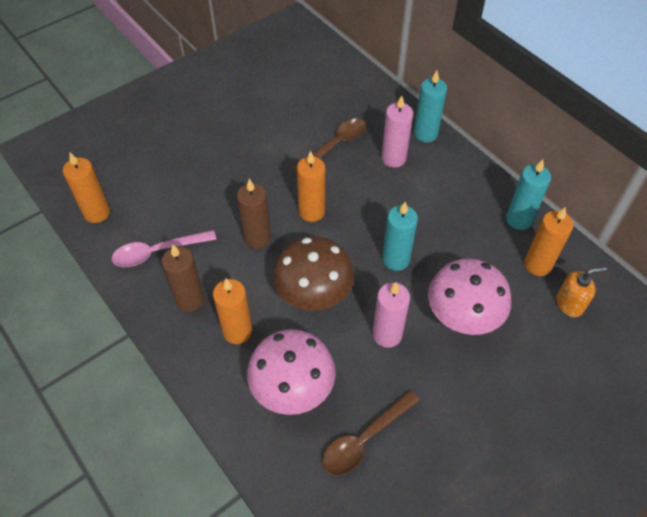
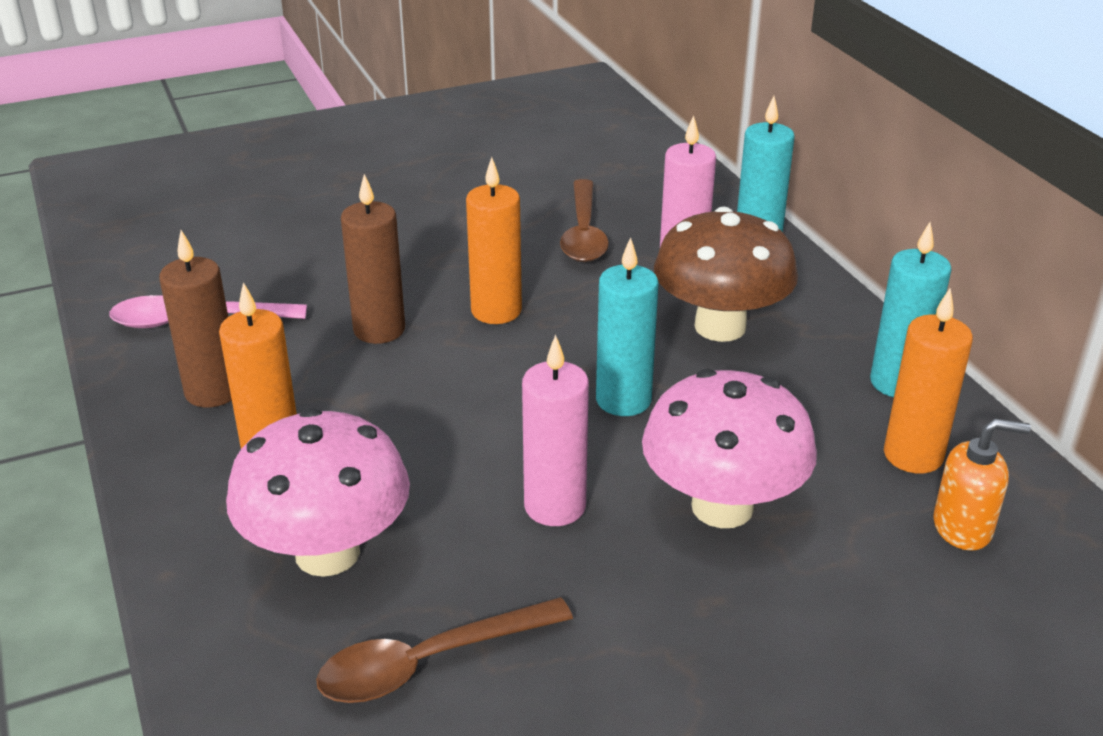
camera: 15 degrees right, 20 degrees down
(97, 213) = (127, 257): orange candle -> none
(314, 294) = (441, 423): brown mushroom -> brown mushroom (720, 326)
(335, 145) = (583, 233): brown spoon -> brown spoon turned 120 degrees clockwise

